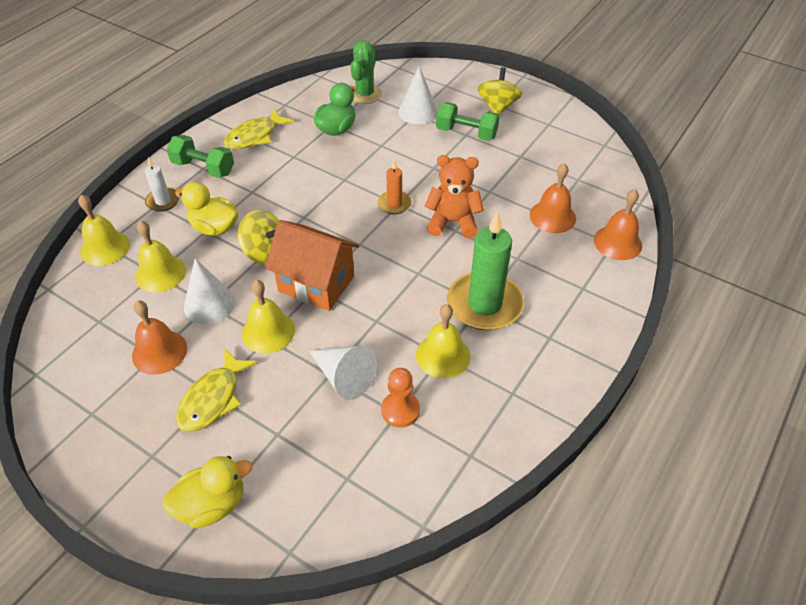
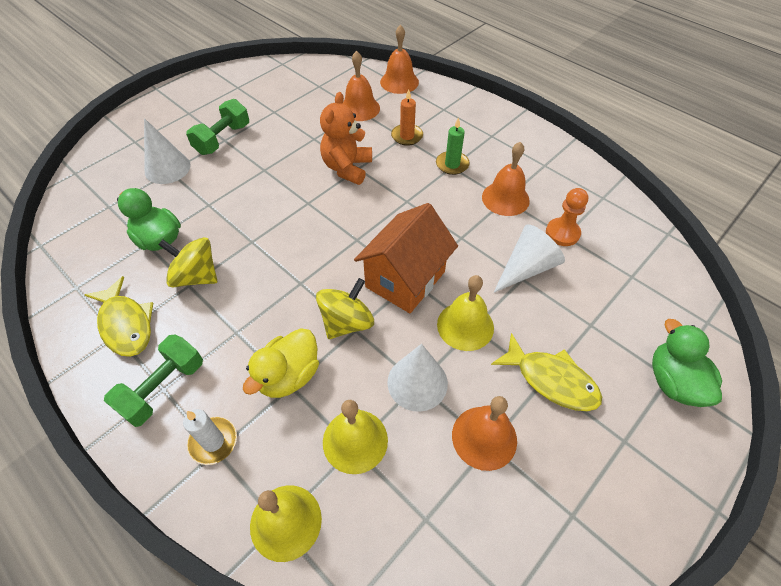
camera: 80 degrees left, 5 degrees up
(212, 505) = (673, 382): yellow duck -> green duck
(365, 94) = (107, 207): green cactus -> none
(394, 204) = (307, 205): orange candle -> orange candle (407, 136)
(443, 355) = (505, 198): yellow bell -> orange bell
(484, 304) = (452, 164): green candle -> green candle, size x0.50
(497, 106) = (193, 112): yellow spinning top -> yellow spinning top (196, 276)

